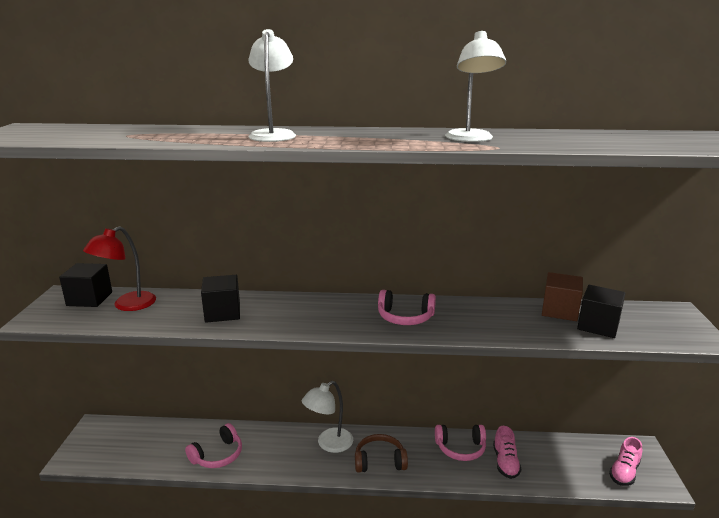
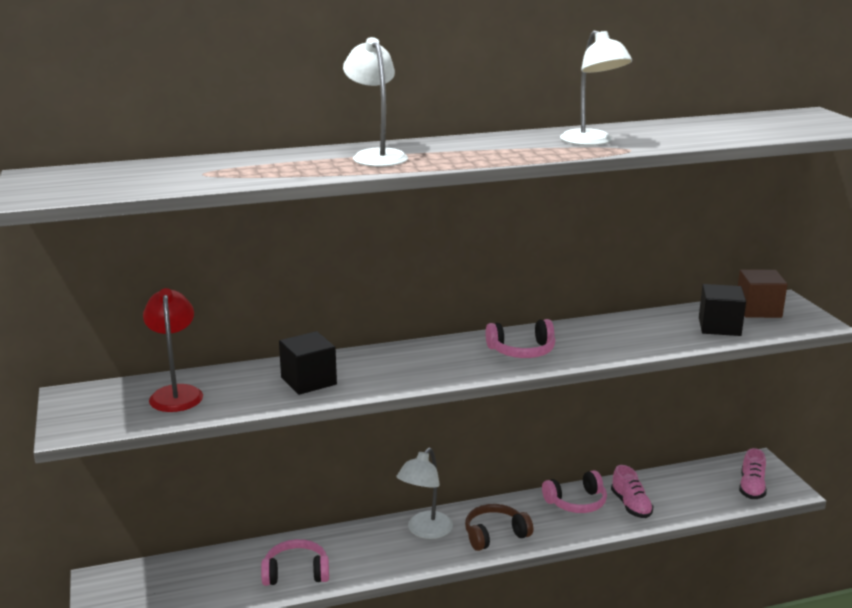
camera: 20 degrees left, 0 degrees up
(89, 299) = (115, 394): black cube -> none
(127, 305) = (176, 393): red lamp -> red lamp turned 150 degrees clockwise
(217, 455) = (296, 573): pink headphones -> pink headphones turned 120 degrees counterclockwise
(559, 311) = (674, 318): brown cube -> brown cube (758, 310)

